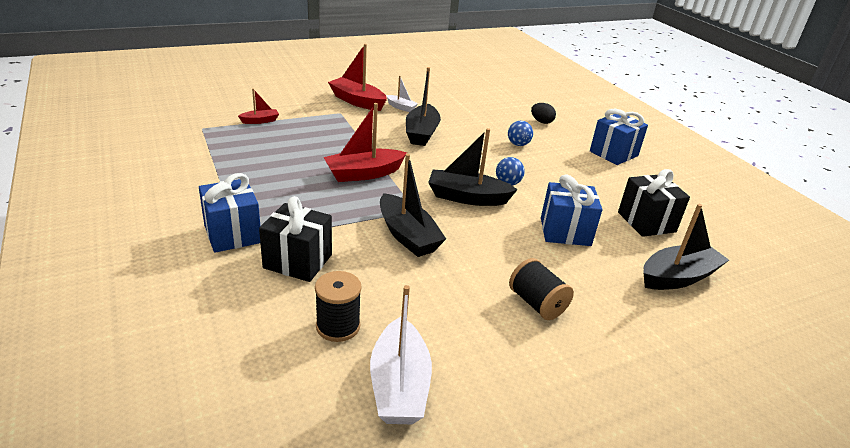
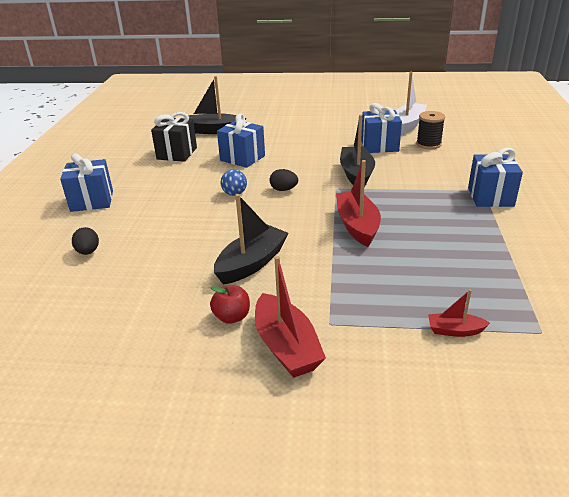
camera: 145 degrees left, 0 degrees up
(298, 261) = (443, 173): black gift -> none
(363, 174) = (357, 226): red boat -> red boat turned 105 degrees counterclockwise
(401, 107) = (232, 317): white boat -> red apple
(413, 301) = (379, 146): none -> blue gift
(467, 197) = (283, 189): black boat -> black egg
(518, 144) = (165, 228): blue ball -> none
(536, 303) = (311, 135): black spool -> none

